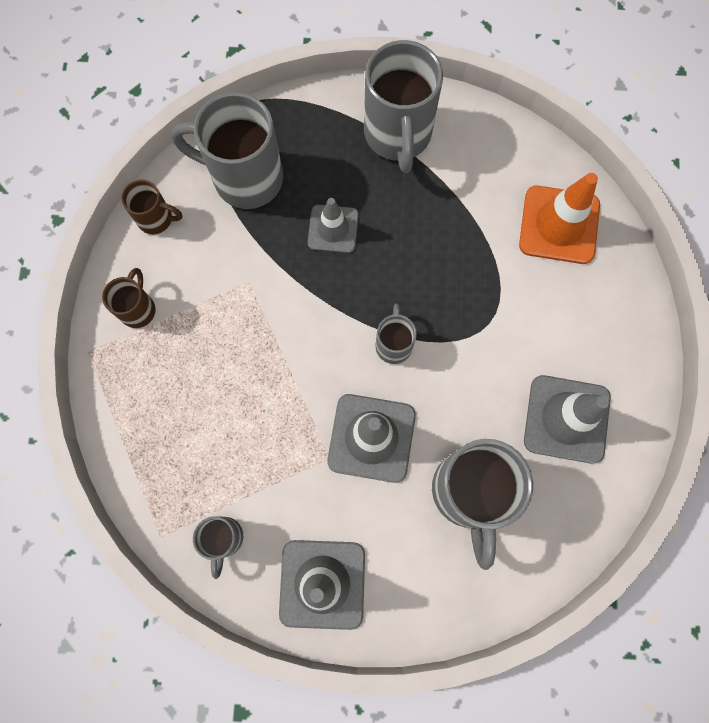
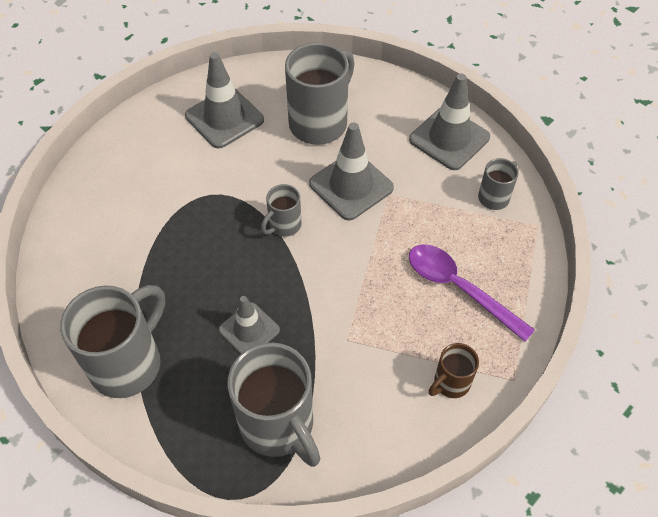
camera: 140 degrees left, 20 degrees down
(156, 219) = (381, 448): brown mug -> none
(189, 403) = (459, 288): none -> purple spoon
(559, 225) = (98, 216): orange traffic cone -> none

